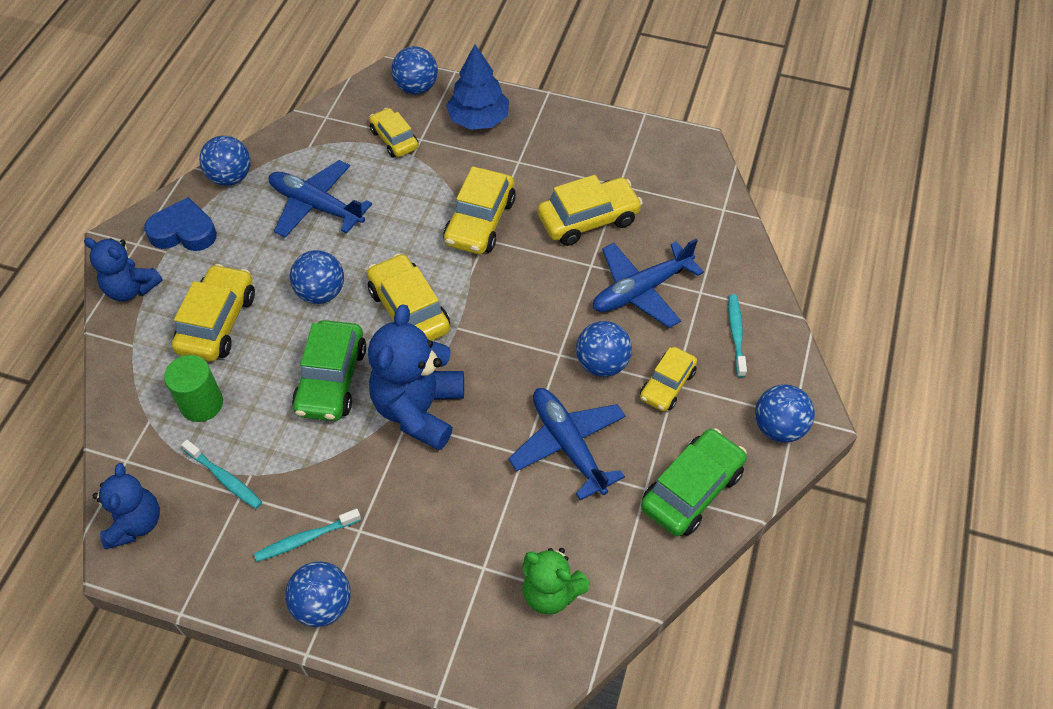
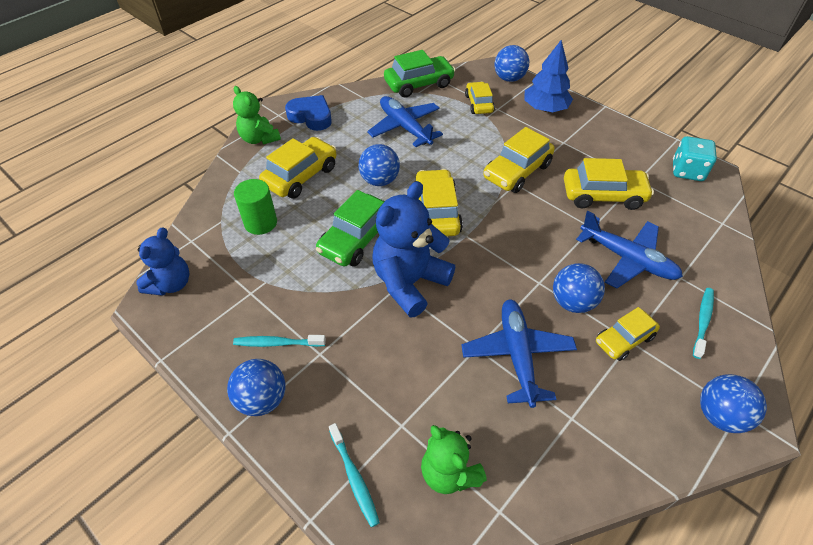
camera: 25 degrees right, 5 degrees down
(131, 289) = (259, 139): blue teddy bear -> green teddy bear
(225, 478) = (246, 277): turquoise toothbrush -> turquoise toothbrush (354, 477)
(230, 177) = (358, 95): blue ball -> none
(641, 290) = (628, 259): blue plane -> blue plane turned 135 degrees counterclockwise
(668, 154) = (687, 171): none -> turquoise dice
(691, 489) = (614, 437): green car -> green car (419, 84)

